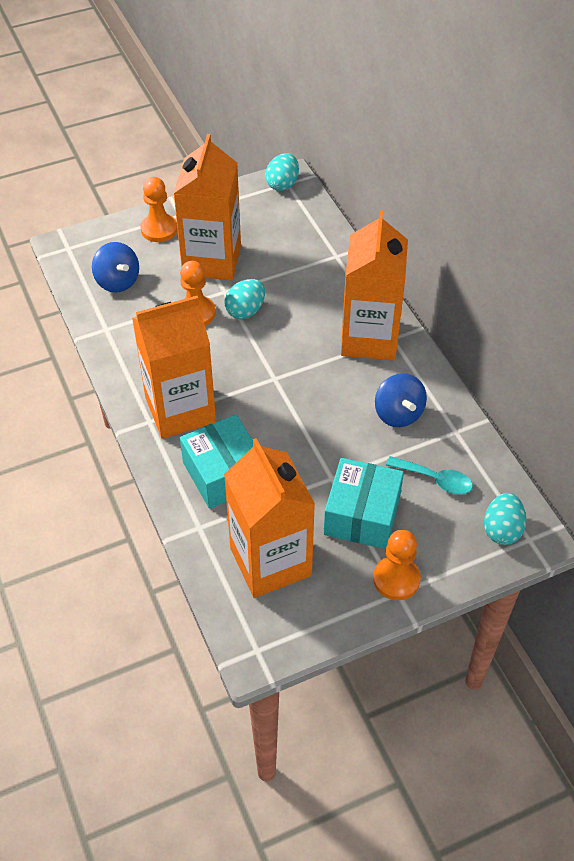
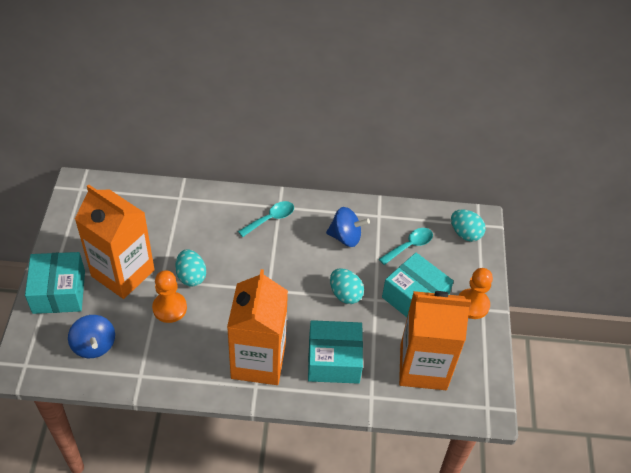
camera: 65 degrees left, 0 degrees up
(117, 281) = (94, 345): blue spinning top -> blue spinning top turned 75 degrees clockwise
(159, 229) = (59, 292): orange pawn -> turquoise box
(282, 184) = (79, 192): turquoise egg -> turquoise egg (345, 294)
(369, 338) = (270, 219): orange carton -> turquoise spoon

